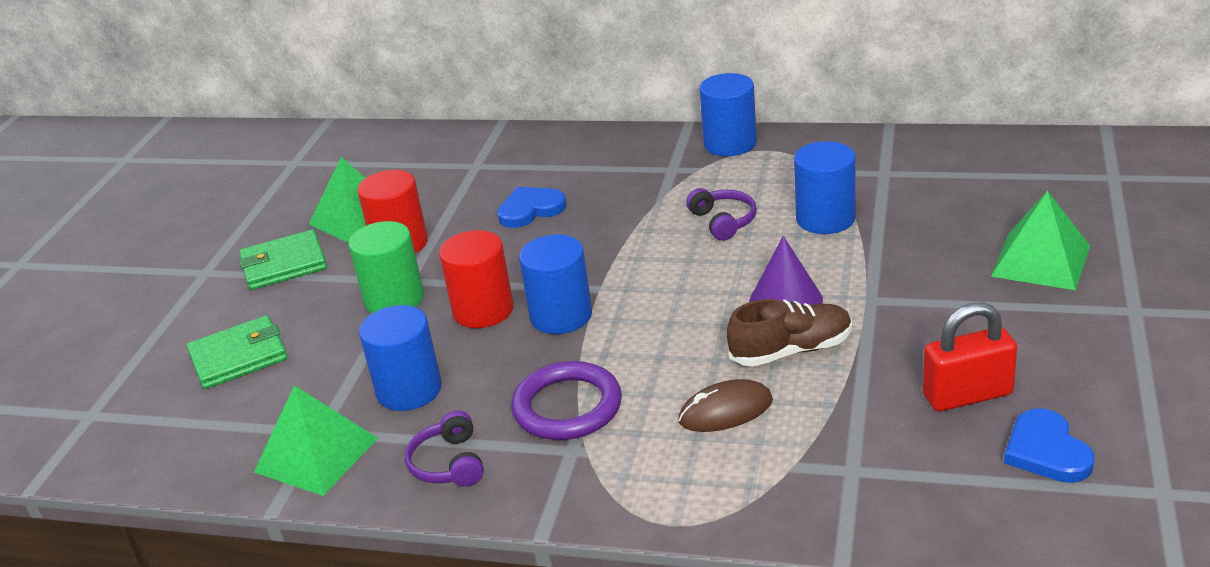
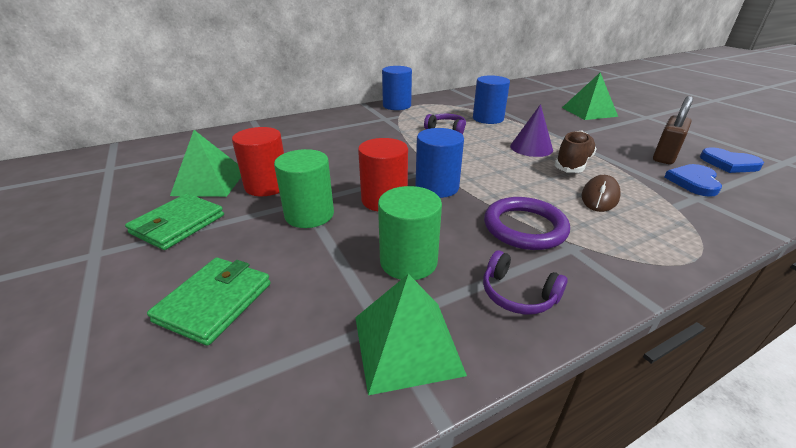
camera: 45 degrees left, 0 degrees up
(409, 390) = (408, 261): blue cylinder -> green cylinder
(530, 210) = (334, 149): blue heart -> blue heart (693, 182)
(967, 395) = (665, 156): red padlock -> brown padlock

